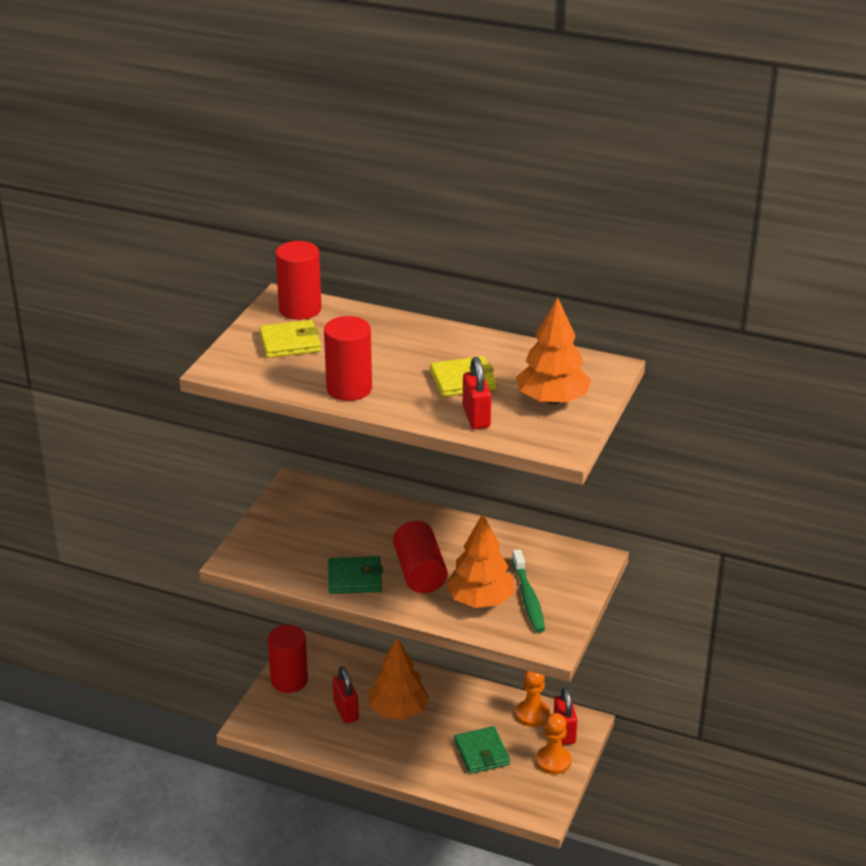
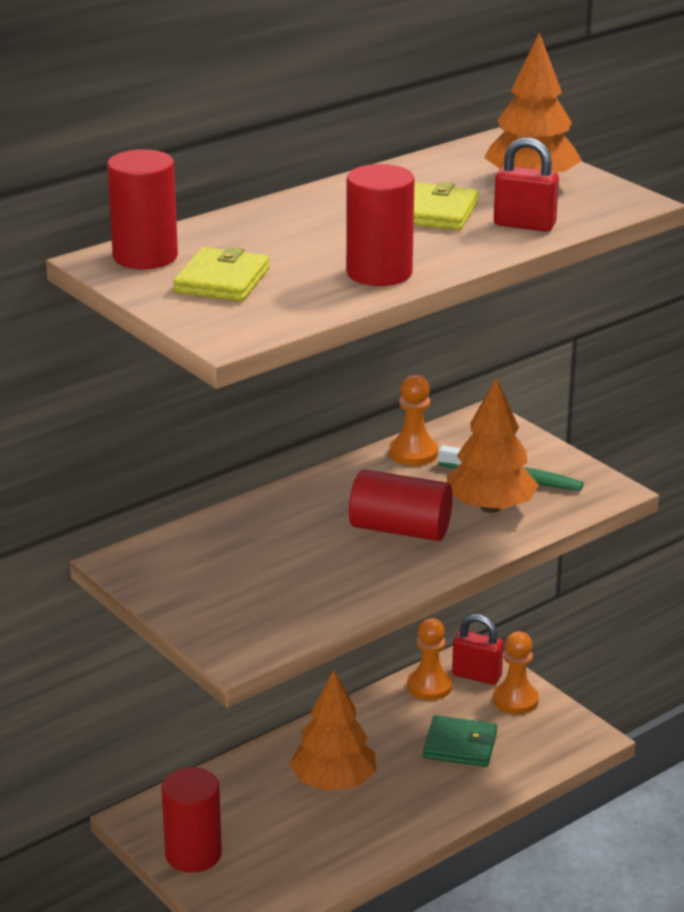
camera: 60 degrees left, 5 degrees down
(346, 711) = (296, 825): red padlock -> none
(355, 578) = (366, 576): green wallet -> none
(519, 545) = (413, 453): none -> orange pawn

